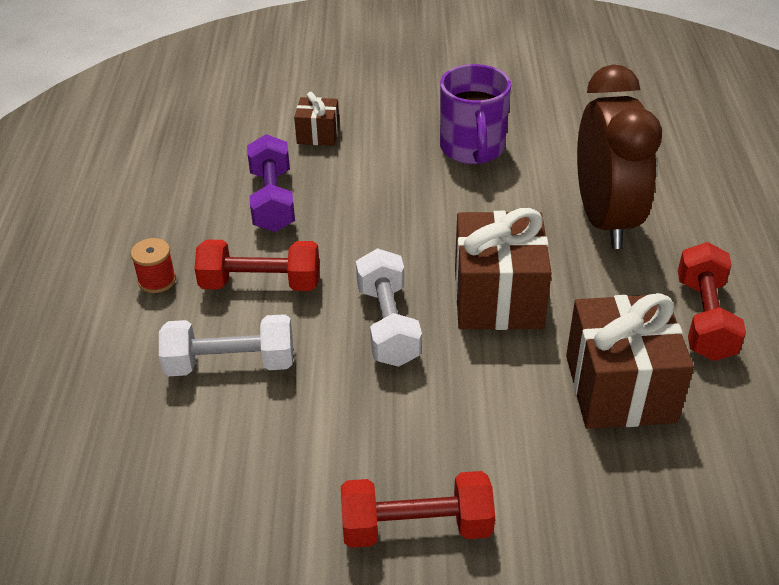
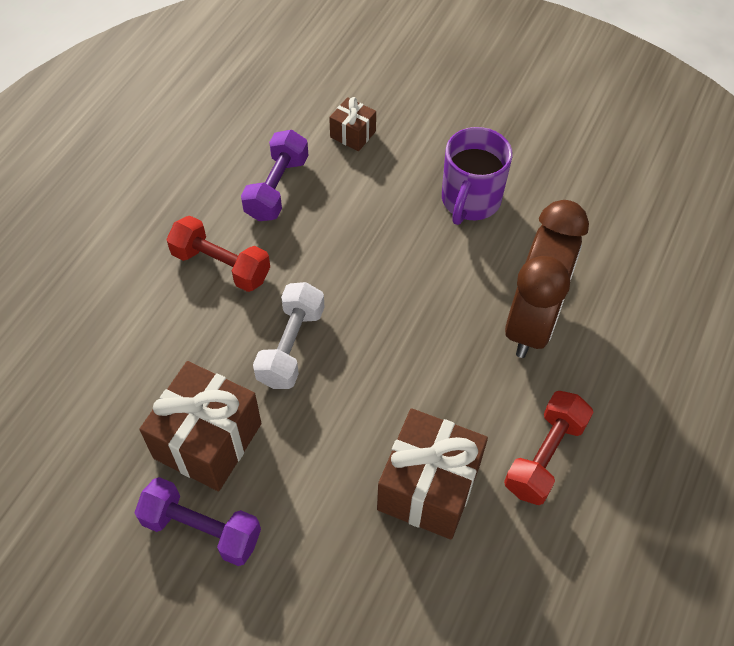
camera: 25 degrees right, 15 degrees up
(157, 280) = (150, 229): red spool -> none
(230, 364) = (158, 329): white dumbbell -> none
(416, 527) = (202, 529): red dumbbell -> purple dumbbell
(498, 298) = (391, 359): brown gift -> brown gift (208, 441)

